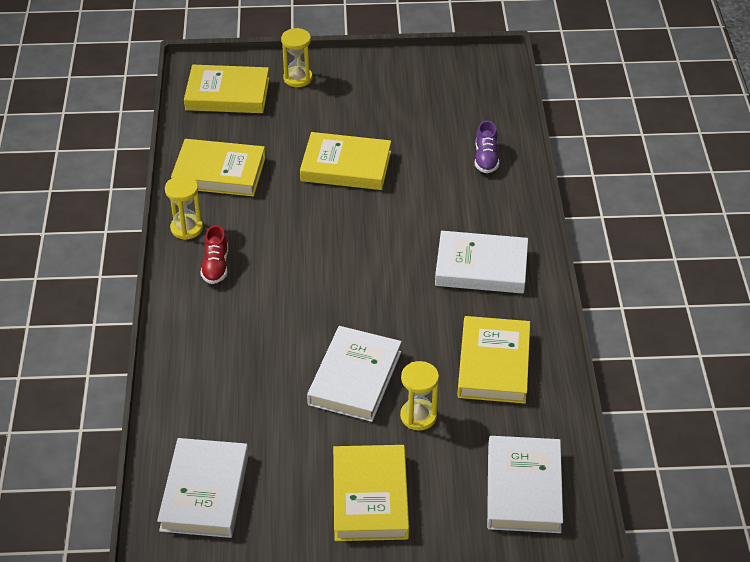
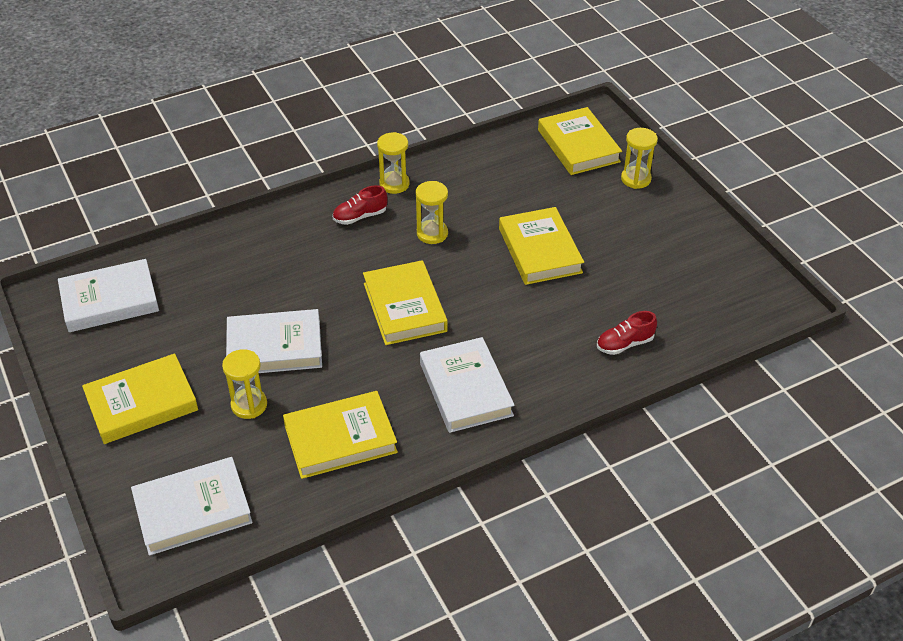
camera: 65 degrees right, 0 degrees up
(219, 172) = (474, 177): yellow book -> yellow book (404, 307)
(276, 225) = (432, 233): none -> yellow hourglass
(486, 158) = (624, 344): purple shoe -> red shoe

